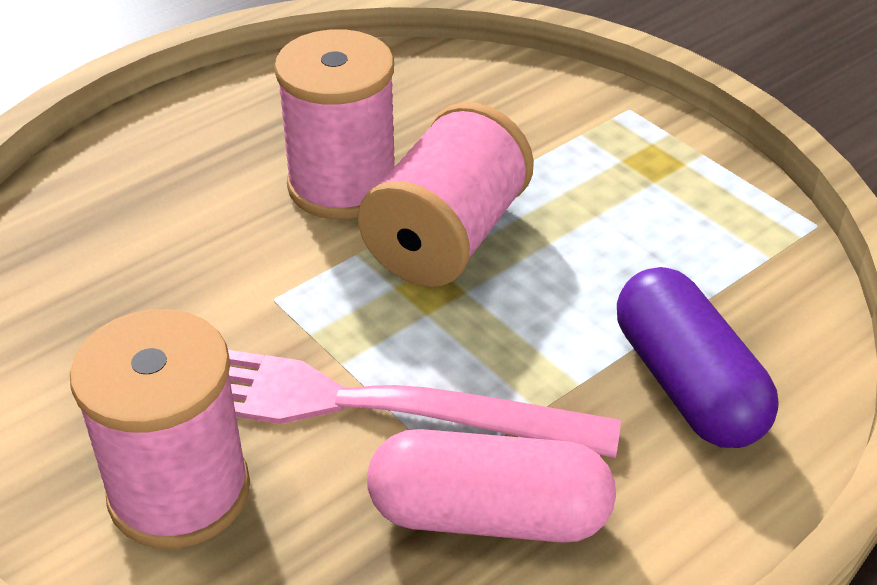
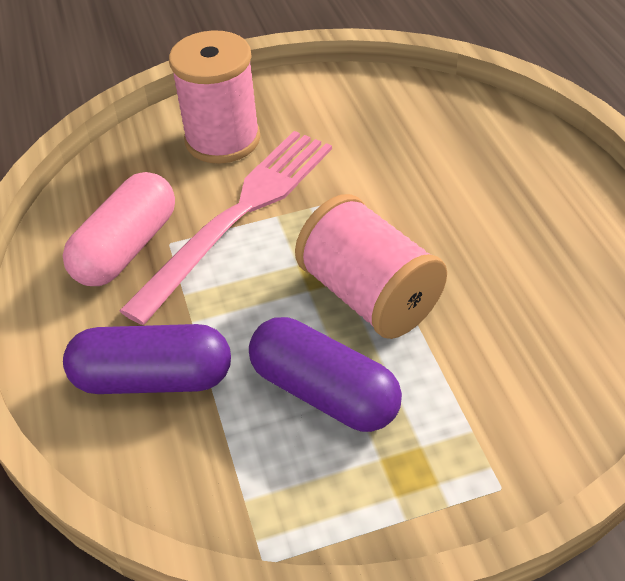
camera: 115 degrees right, 5 degrees up
(342, 185) = (456, 253): pink spool -> none
(606, 237) = (324, 392): none -> purple capsule

